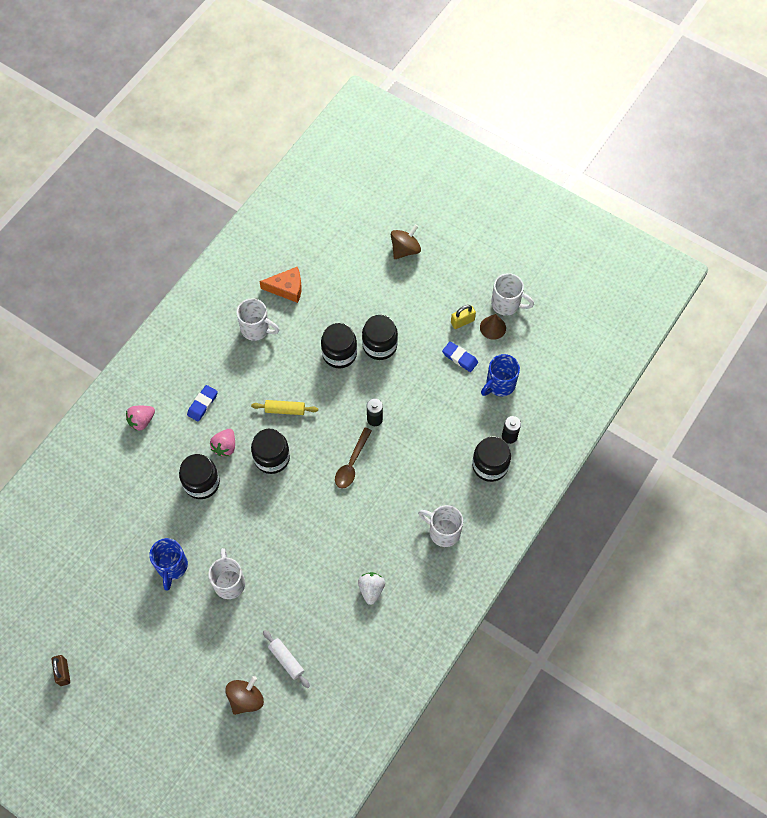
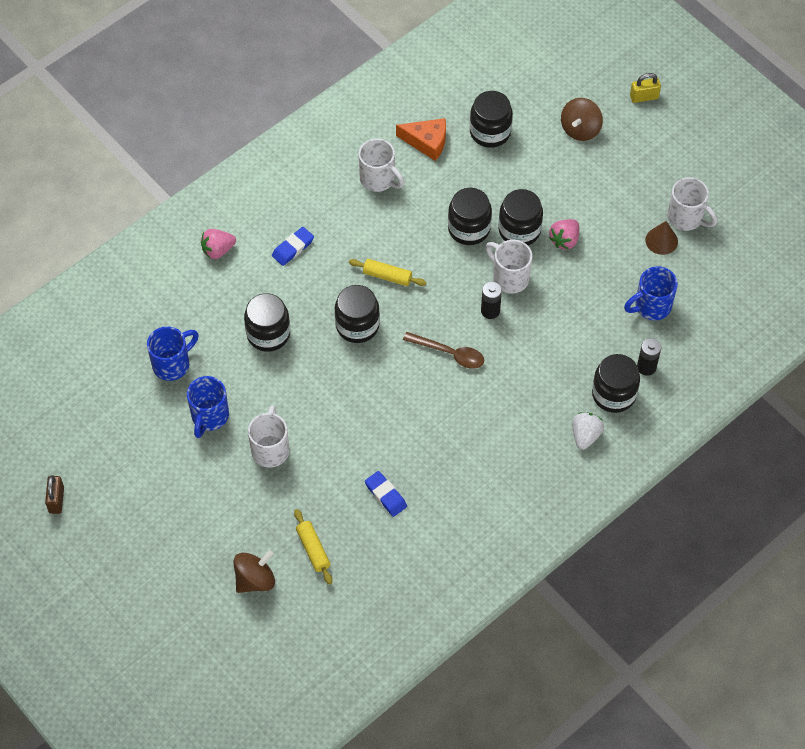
camera: 15 degrees right, 5 degrees down
(129, 529) = (172, 364): none -> blue mug
(225, 446) = (306, 300): pink strawberry -> pink strawberry (564, 240)
(286, 660) = (313, 549): white rolling pin -> yellow rolling pin
(335, 268) = (490, 132): none -> black jar
(352, 463) = (449, 353): brown spoon -> brown spoon turned 105 degrees counterclockwise
(371, 589) = (433, 497): white strawberry -> white strawberry (585, 435)
(405, 249) = (580, 129): brown spinning top -> brown spinning top turned 150 degrees clockwise
(443, 531) = (536, 454): white mug -> white mug (509, 278)
(460, 358) = (611, 266): blue eraser -> blue eraser (385, 495)
(462, 321) = (626, 225): yellow padlock -> yellow padlock (644, 97)

